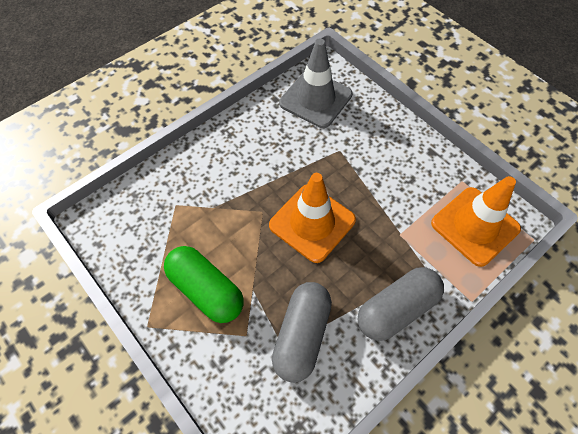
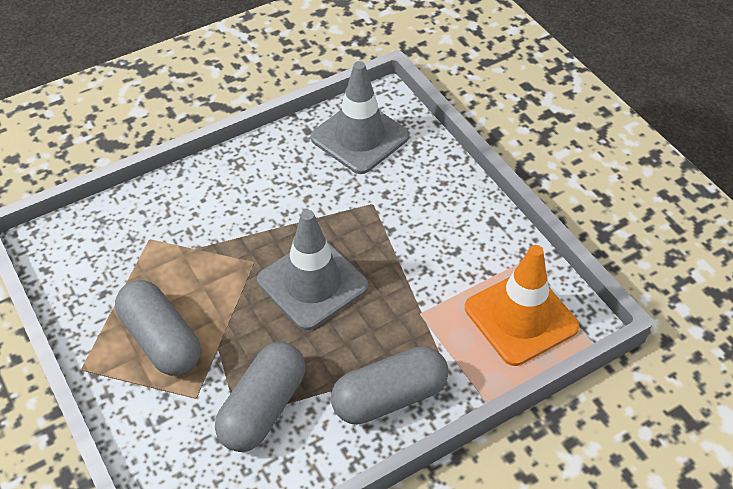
camera: 10 degrees right, 10 degrees down
(206, 290) = (161, 340): green capsule -> grey capsule
(312, 222) = (312, 283): orange traffic cone -> grey traffic cone

